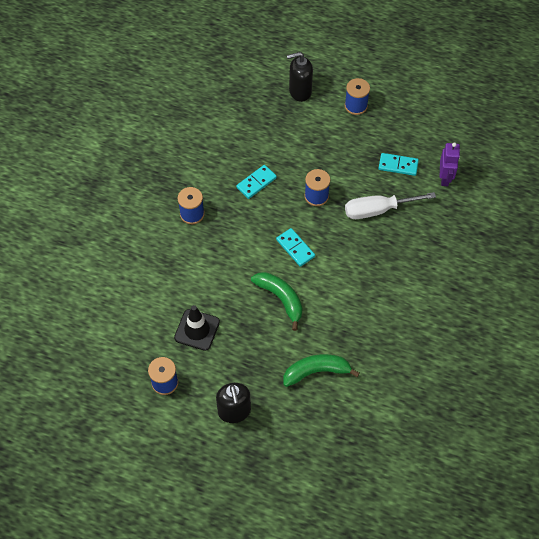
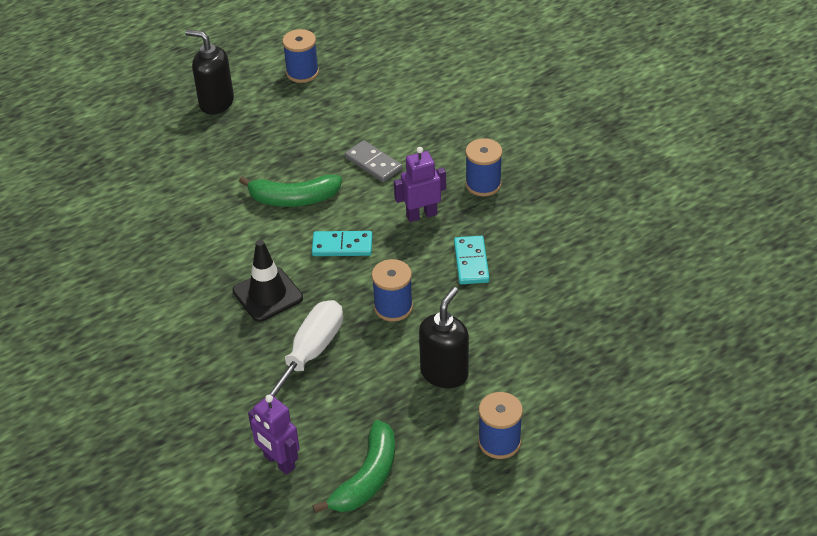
camera: 130 degrees right, 15 degrees down
(197, 330) = (332, 119): black traffic cone -> black traffic cone (267, 294)
(218, 279) = (373, 163): none -> grey domino
(240, 227) = (421, 215): none -> purple robot
(300, 91) = (584, 392): black soap dispenser -> black soap dispenser (444, 373)
(316, 371) = (181, 180): green banana -> green banana (367, 478)
(398, 165) = (352, 422): turquoise domino -> none

